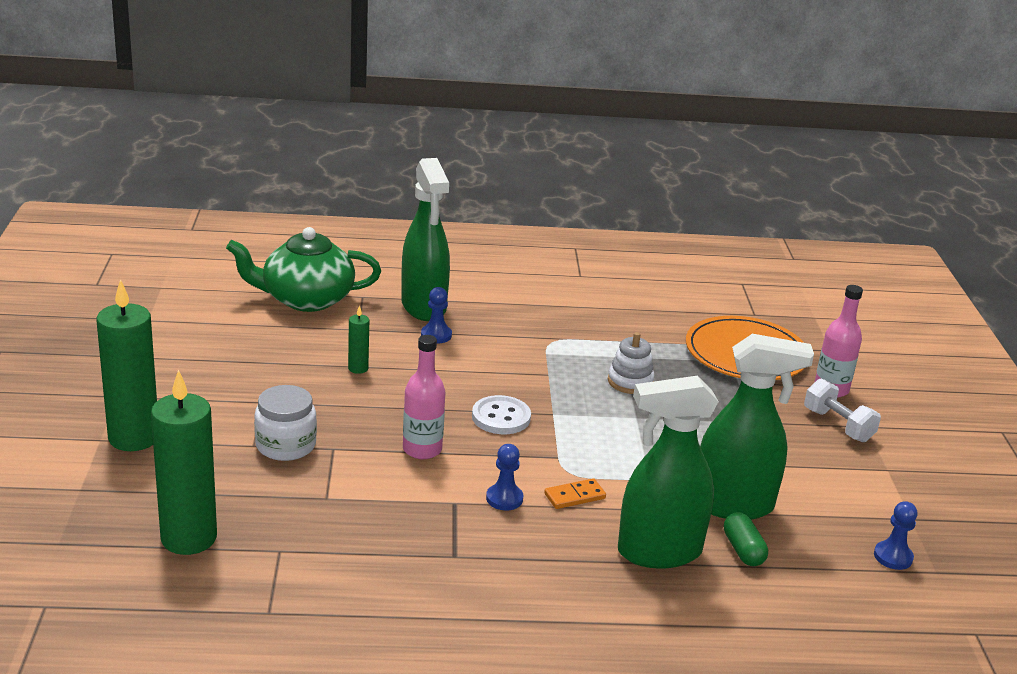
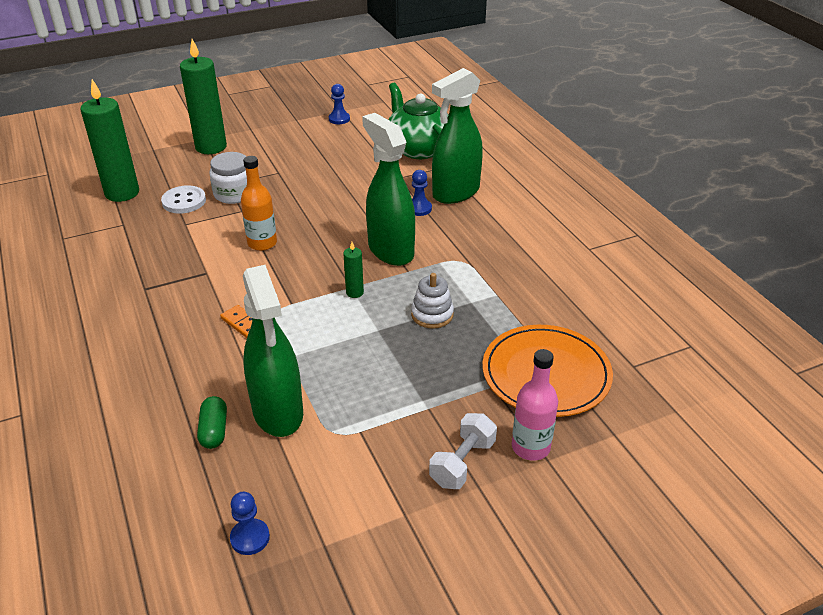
camera: 70 degrees right, 10 degrees up
(358, 368) = (345, 192): green candle -> green candle (354, 292)
(422, 449) = (262, 243): pink bottle -> orange bottle
(501, 417) = (327, 265): white button -> white button (184, 201)
(504, 499) = (222, 292): blue pawn -> blue pawn (339, 119)
(658, 552) = (190, 382): green spray bottle -> green spray bottle (390, 250)
(743, 550) = (214, 430): green capsule -> green capsule turned 60 degrees counterclockwise

